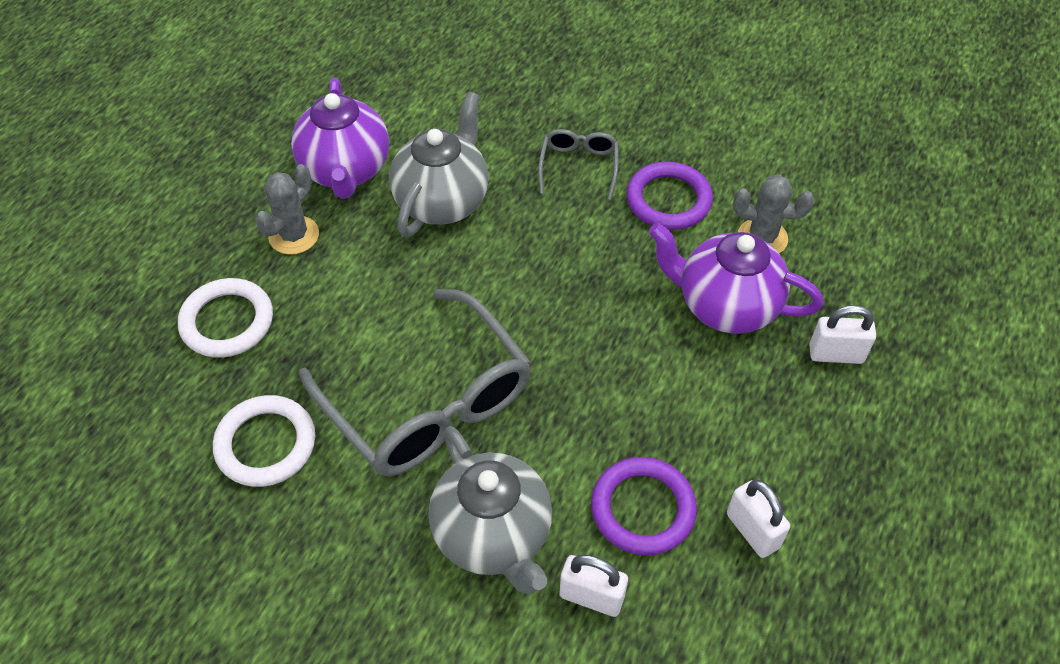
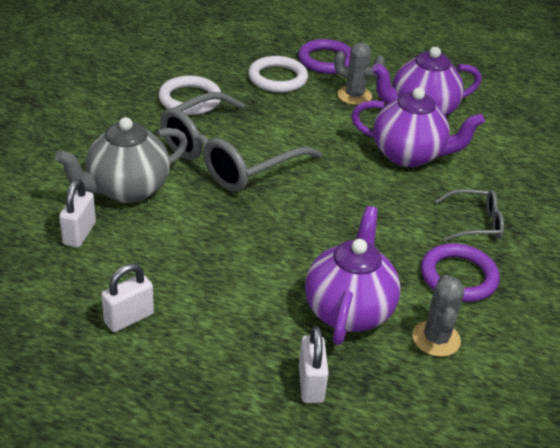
camera: 80 degrees right, 15 degrees down
(442, 201) = (408, 155): grey teapot -> purple teapot
(642, 509) = (147, 258): purple ring -> purple ring (326, 60)

